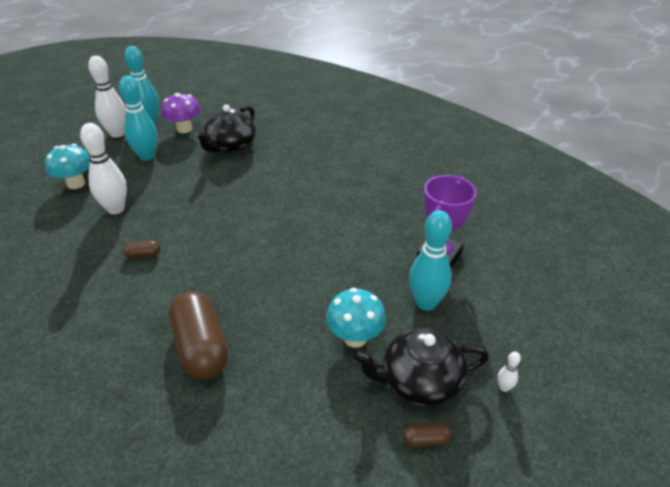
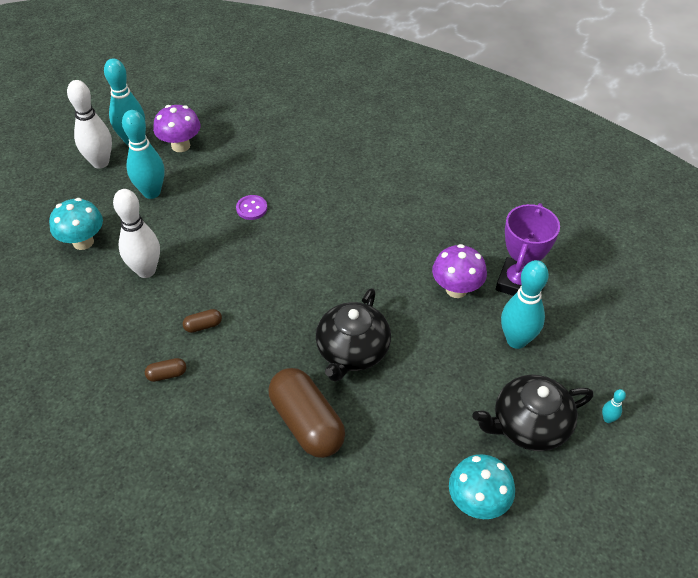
camera: 10 degrees left, 10 degrees up
(222, 175) = (251, 208): none -> purple button
(230, 146) = (246, 165): black teapot -> black teapot (352, 351)
(355, 338) = (456, 389): turquoise mushroom -> turquoise mushroom (477, 502)
(380, 254) = (456, 289): none -> purple mushroom
(425, 440) = (547, 481): brown capsule -> brown capsule (167, 374)
(504, 387) = (608, 419): white bowling pin -> turquoise bowling pin

